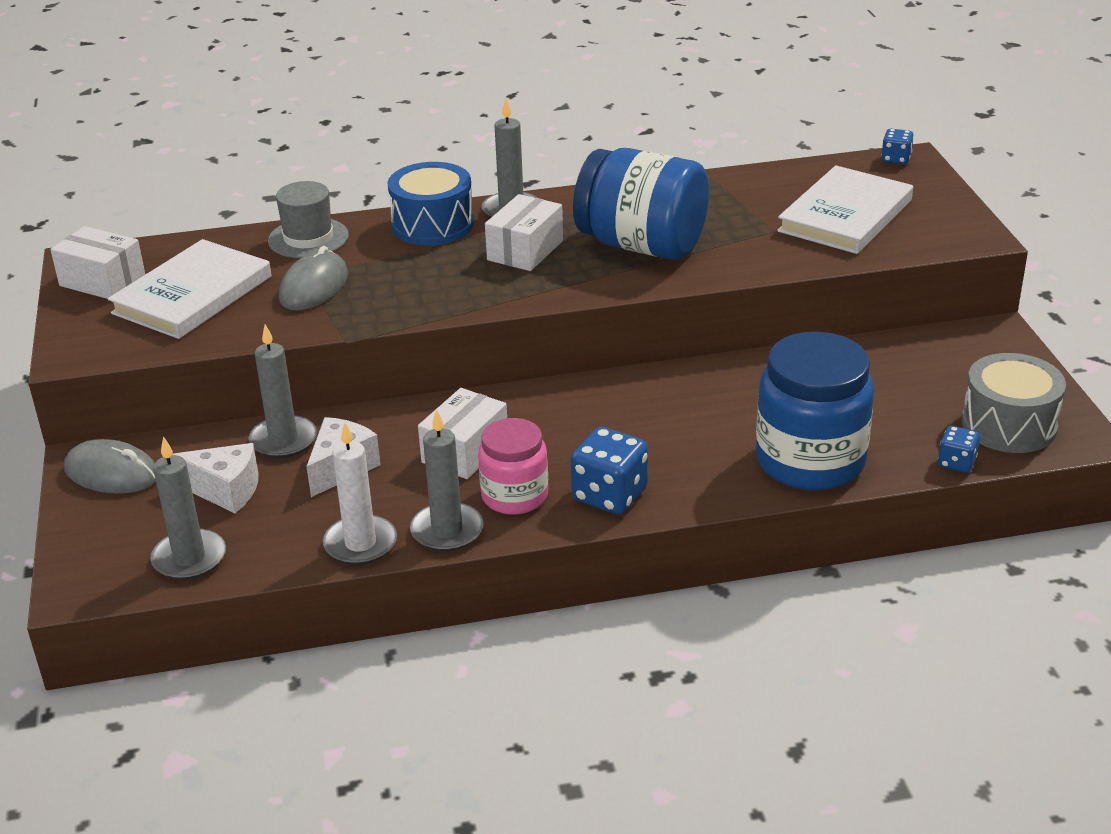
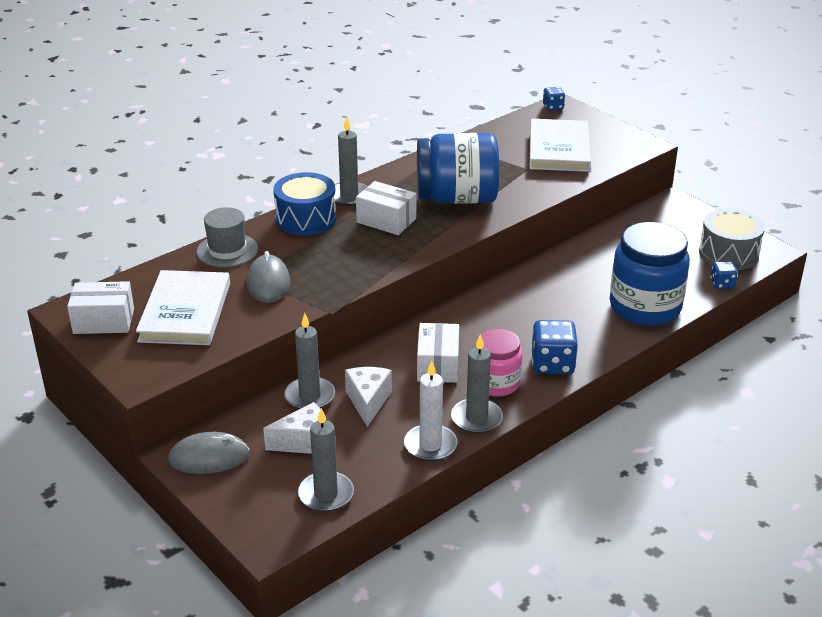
camera: 30 degrees left, 0 degrees up
(525, 250) = (386, 220): white box -> white box turned 60 degrees counterclockwise

